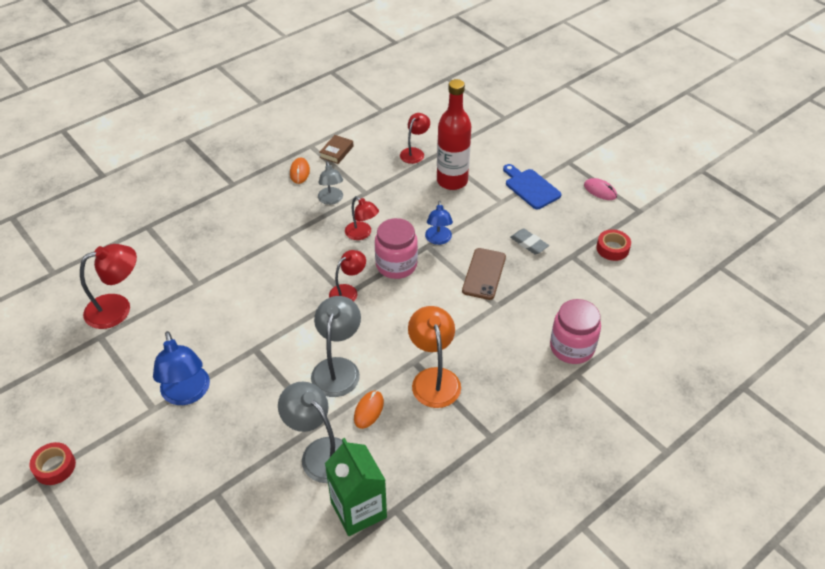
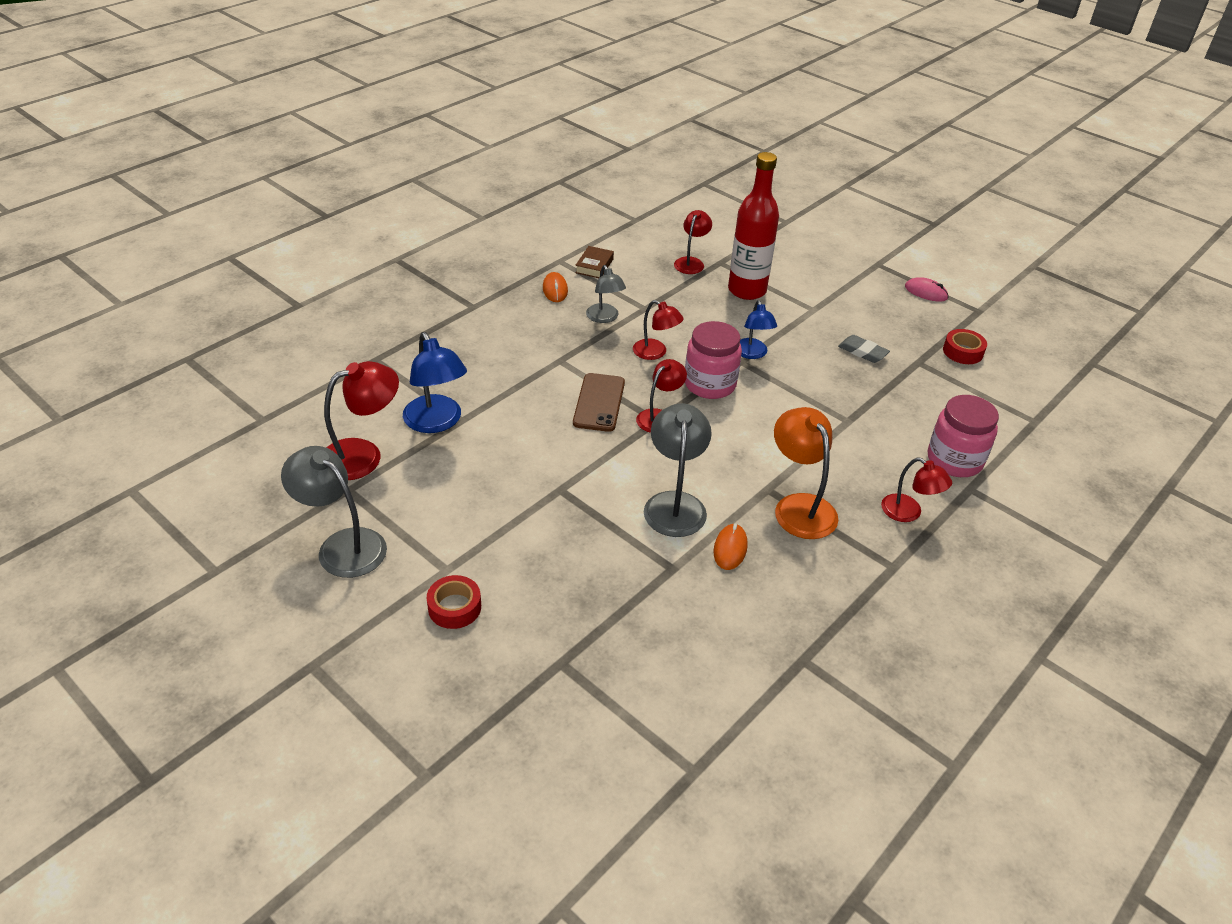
camera: 10 degrees left, 5 degrees down
(55, 467) = (330, 651): red tape -> red tape (454, 607)
(187, 394) = (487, 548): blue lamp -> blue lamp (437, 422)
(320, 452) = (684, 602): grey lamp -> grey lamp (342, 545)
(358, 509) = (755, 665): green carton -> none
(484, 274) = (820, 387): brown phone -> brown phone (599, 402)
(519, 391) = (908, 513): none -> red lamp
(530, 187) = (843, 293): blue cutting board -> none

